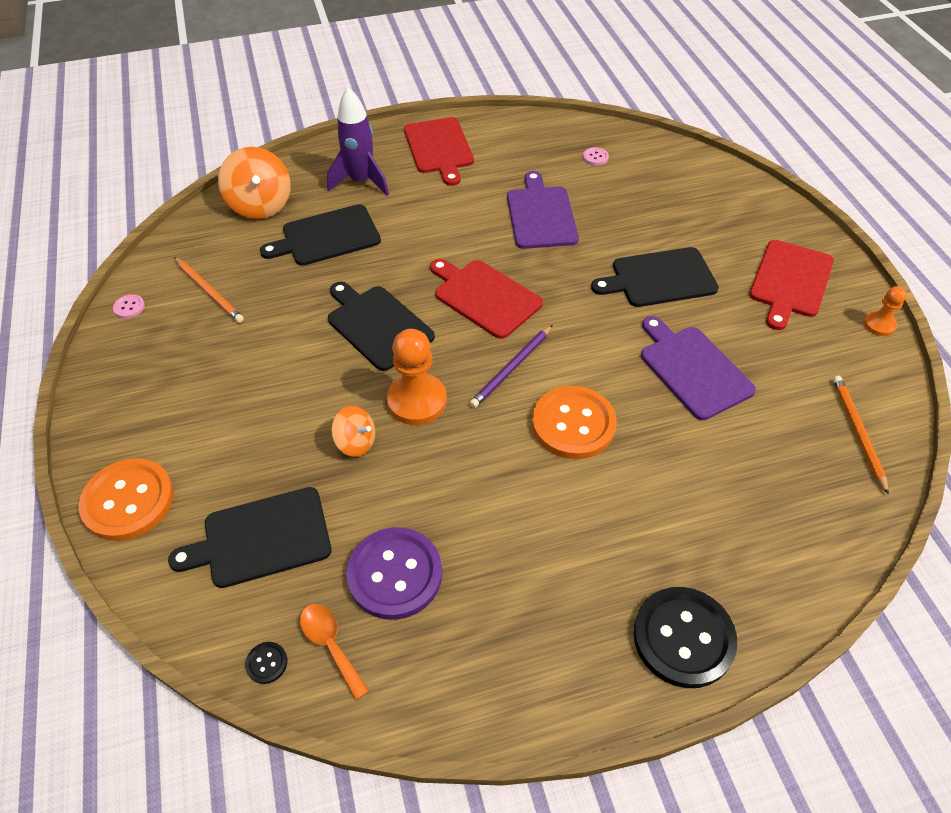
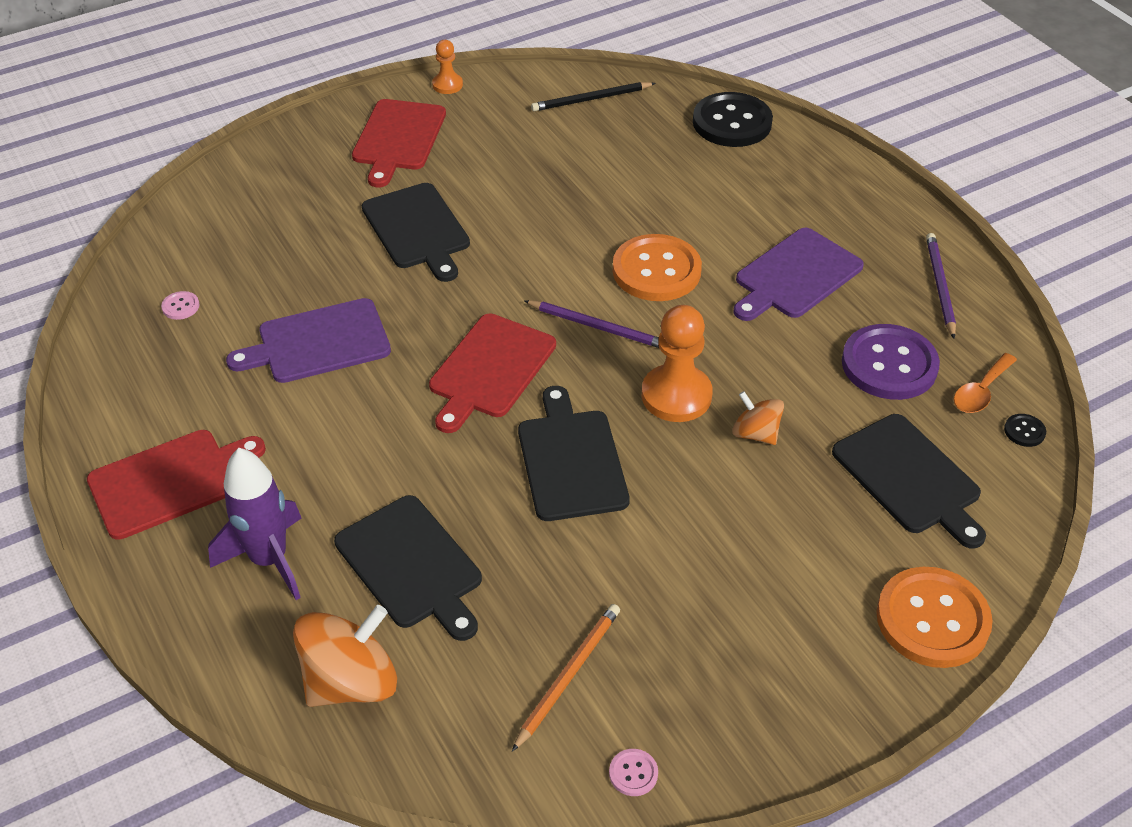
camera: 105 degrees left, 5 degrees down
(356, 442) = (755, 433): orange spinning top -> orange spinning top turned 60 degrees counterclockwise
(377, 325) = (571, 460): black cutting board -> black cutting board turned 135 degrees clockwise
(490, 672) = (940, 286): none -> purple pencil
(683, 638) = (845, 185): black button -> black button (732, 122)
(693, 369) = (550, 197): purple cutting board -> purple cutting board (795, 276)
(790, 281) = (398, 138): red cutting board -> red cutting board turned 90 degrees clockwise
(857, 432) = (591, 99): orange pencil -> black pencil

